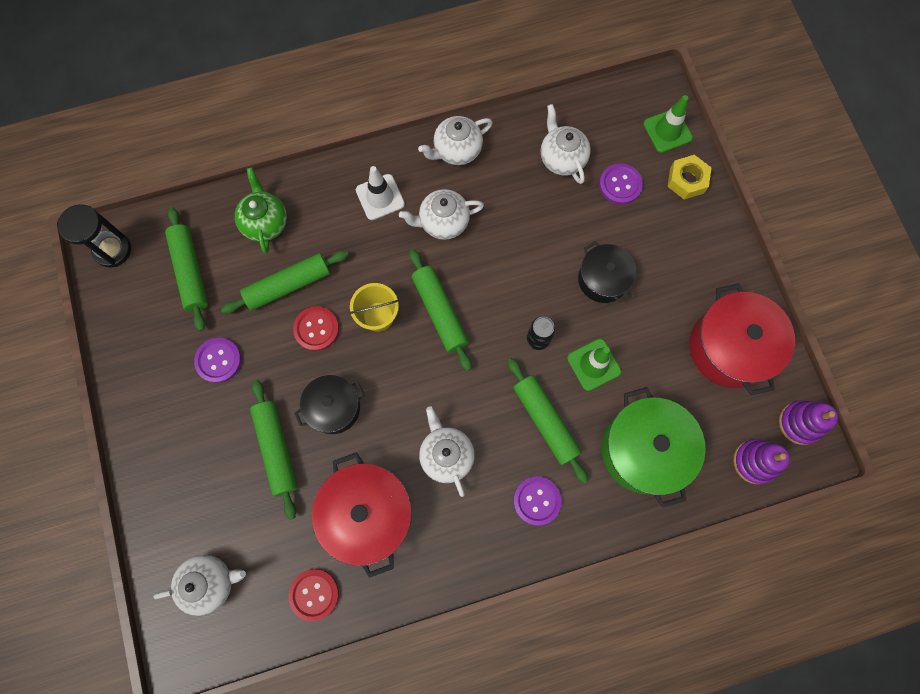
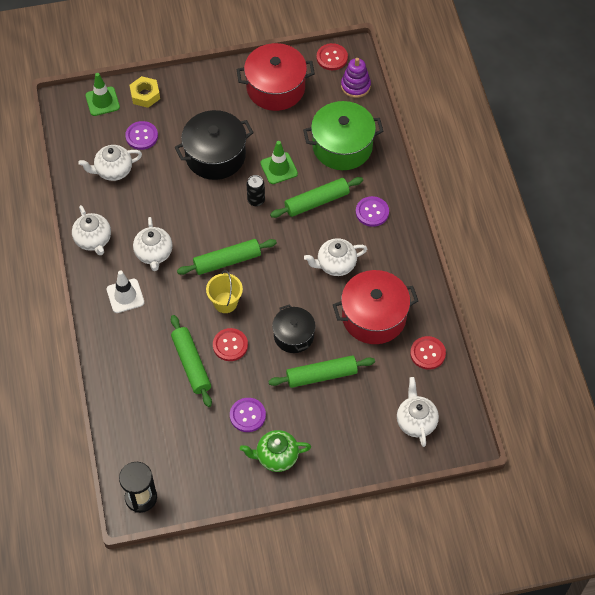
camera: 85 degrees left, 15 degrees down
(190, 272) = (169, 436): green rolling pin -> none
(265, 222) = (134, 380): green teapot -> green teapot (276, 457)
(603, 279) = (215, 155): black pot -> black pot, size x1.61
(799, 423) = (332, 57): purple stacking toy -> red button

